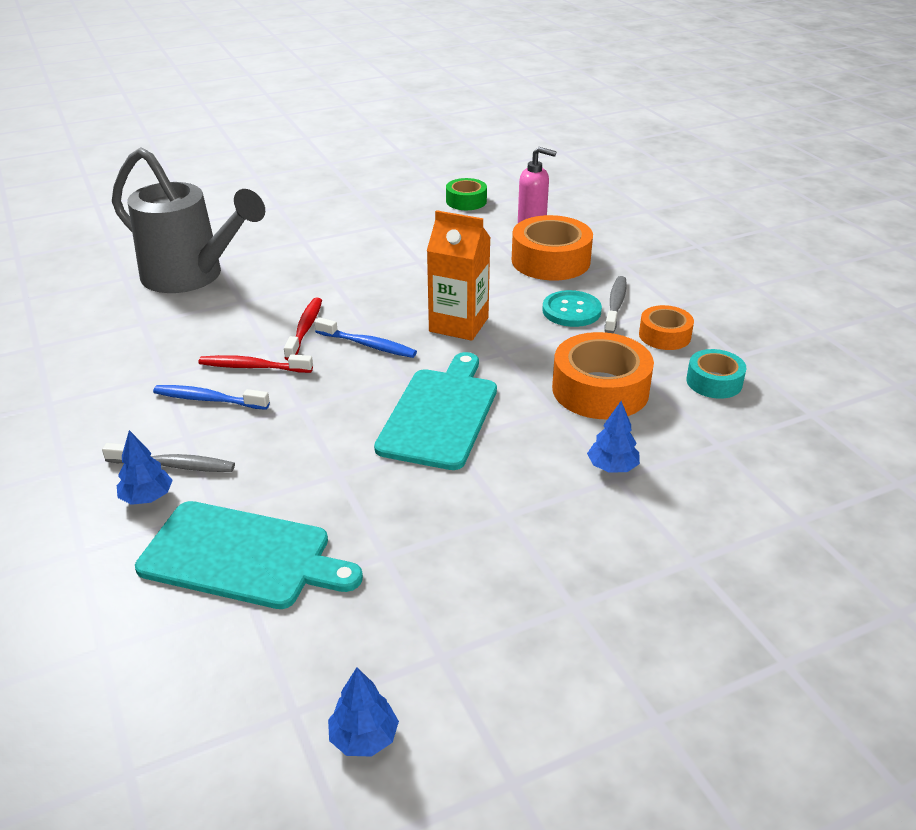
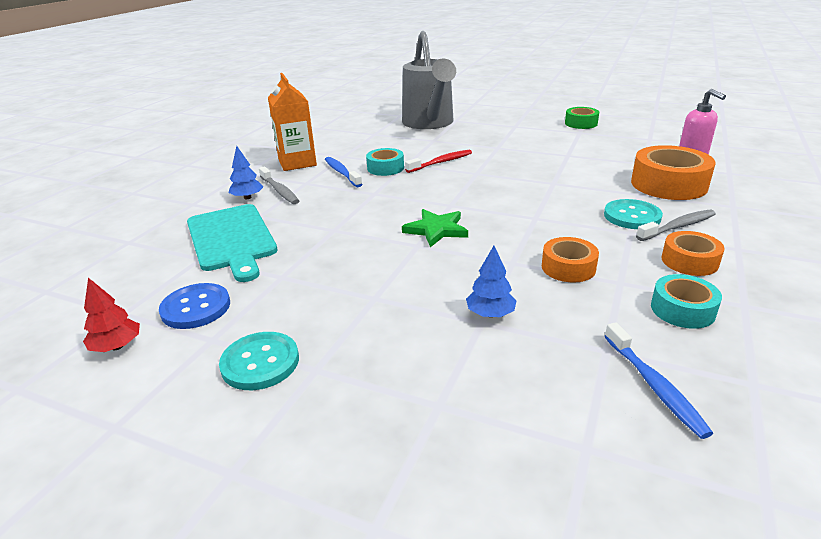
camera: 50 degrees right, 5 degrees down
(252, 367) = (385, 168): red toothbrush -> turquoise tape
(363, 645) = (196, 308): none -> blue button
(364, 738) = (117, 346): blue tree -> red tree
(368, 345) = (460, 182): blue toothbrush -> blue toothbrush (654, 386)
(440, 414) = (436, 230): turquoise cutting board -> green star
(458, 324) = (533, 193): orange carton -> orange carton (297, 163)
(466, 201) = (660, 136): green tape -> green tape (581, 123)
(523, 637) = (260, 362): none -> turquoise button
(600, 390) = (568, 267): orange tape -> orange tape, size x0.58

